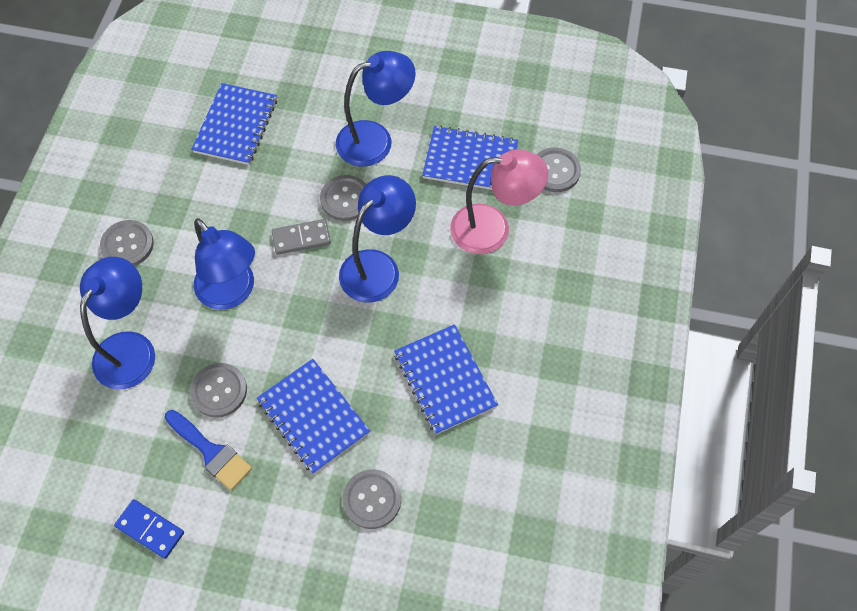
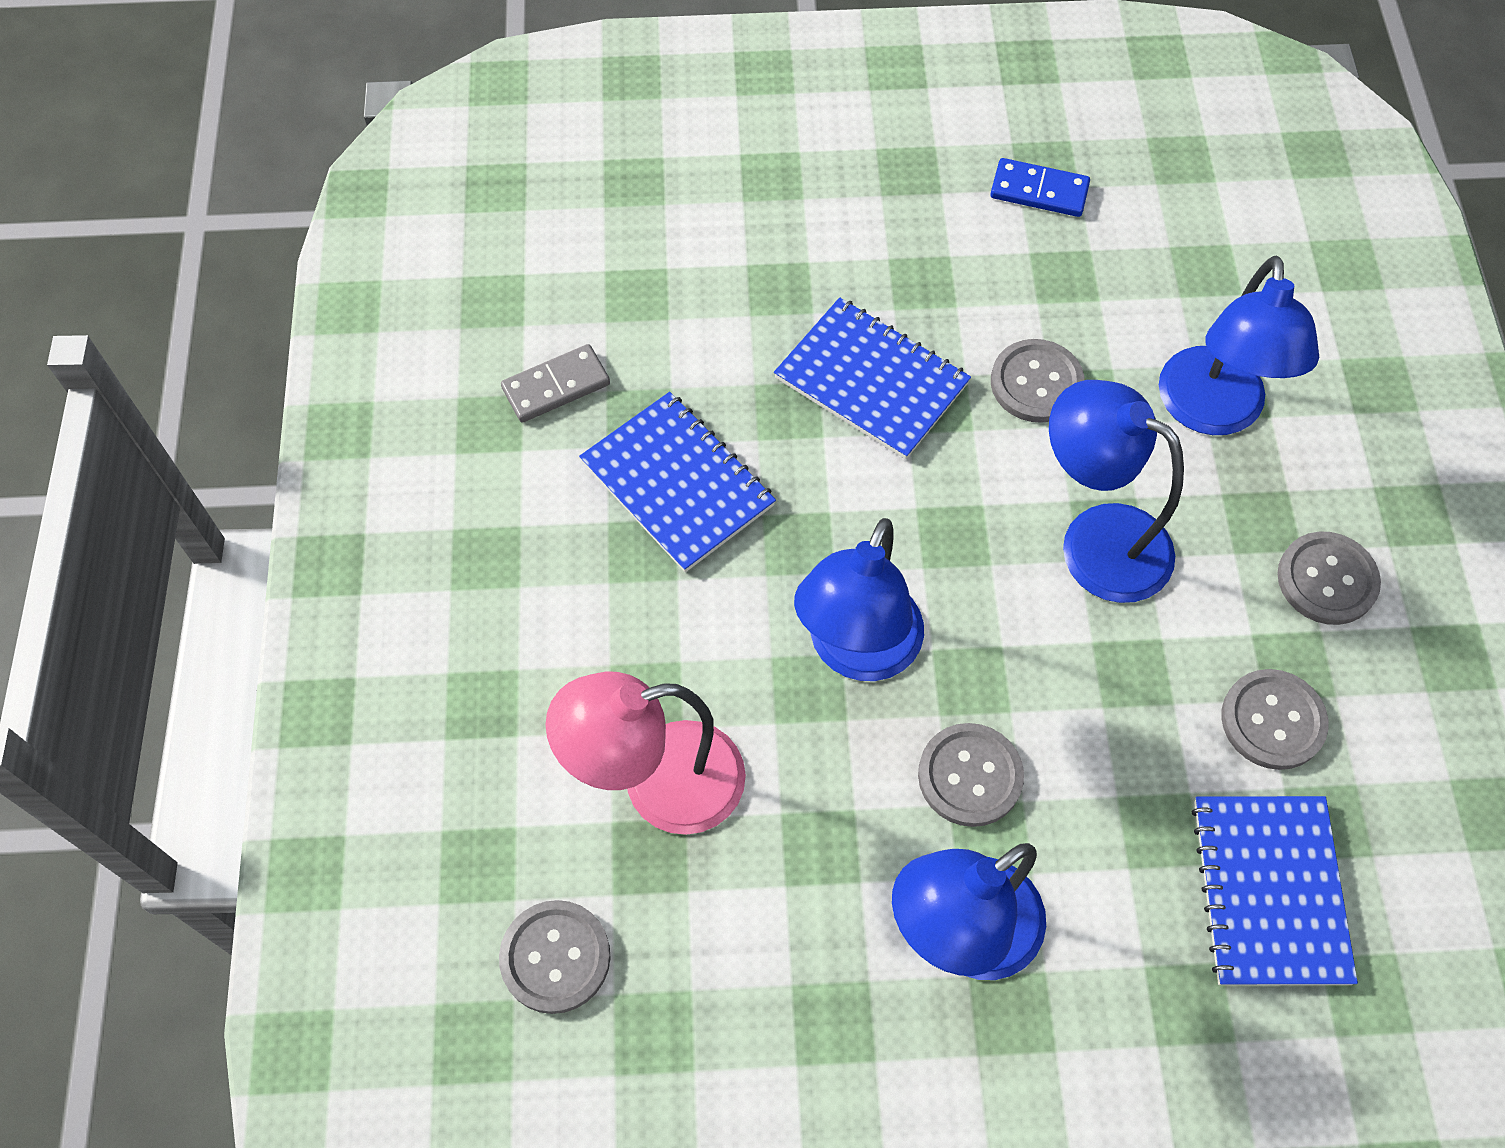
camera: 165 degrees right, 0 degrees up
(211, 452) = (1004, 299): blue brush -> none
(301, 238) = (1020, 672): grey domino -> grey domino (556, 386)
(372, 499) = (741, 294): grey button -> grey button (1272, 720)
(470, 161) = (743, 934): blue notebook -> none

